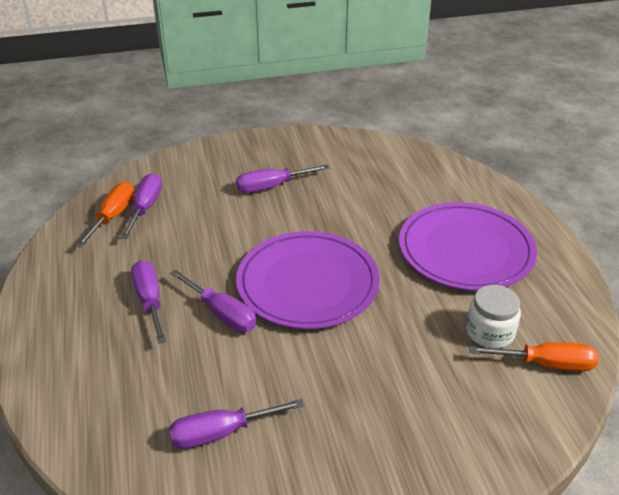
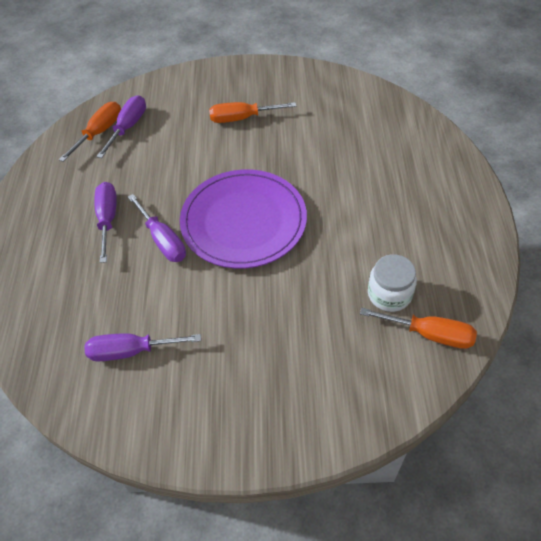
camera: 15 degrees right, 15 degrees up
(271, 186) = (242, 118): purple screwdriver -> orange screwdriver
(466, 250) = (396, 207): purple plate -> none

